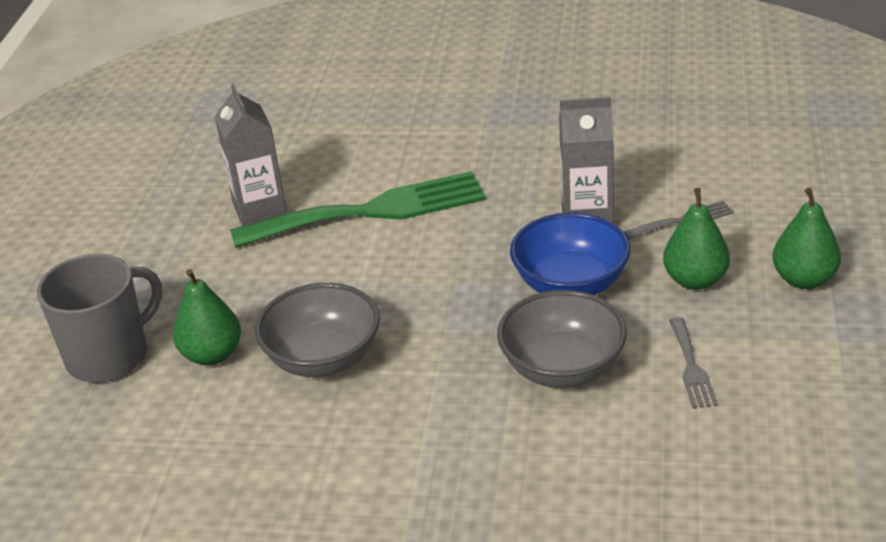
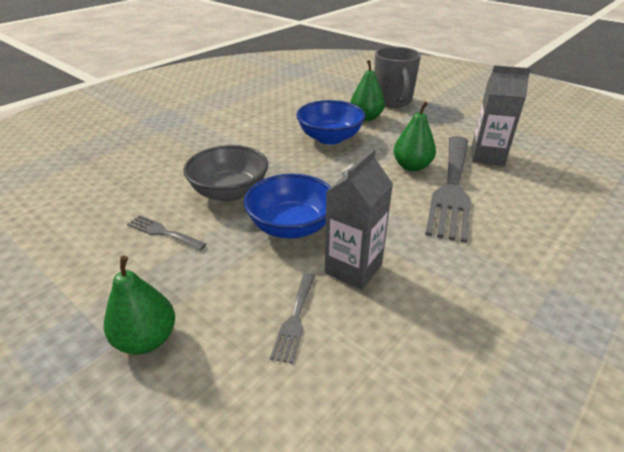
camera: 120 degrees right, 0 degrees up
(323, 358) = (330, 138): grey bowl -> blue bowl
(371, 211) = (452, 188): green fork -> grey fork
(695, 280) = (224, 280): green pear -> green pear (412, 166)

